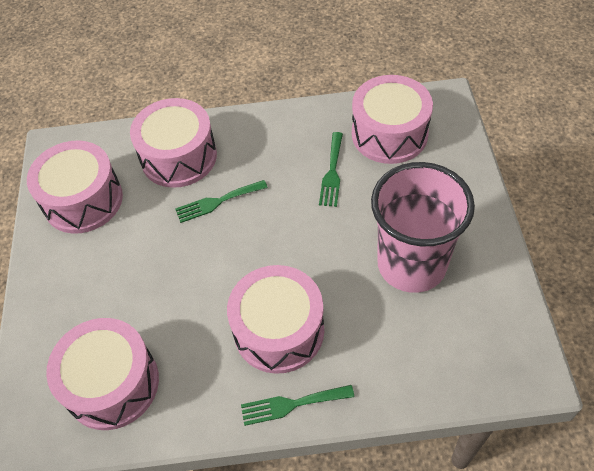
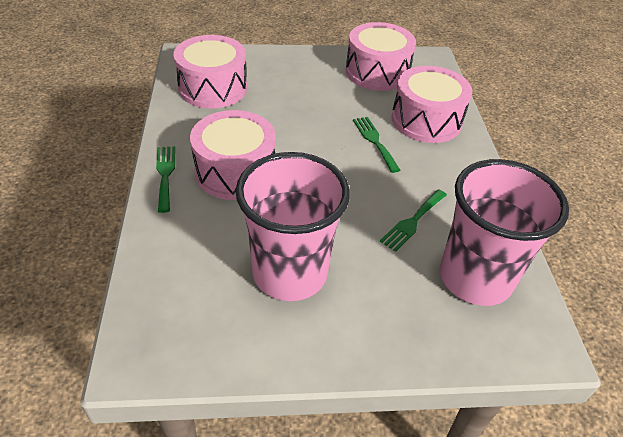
camera: 85 degrees right, 10 degrees down
(332, 173) = (412, 221): green fork -> green fork turned 60 degrees counterclockwise
(389, 134) = (475, 278): pink drum -> pink cup

